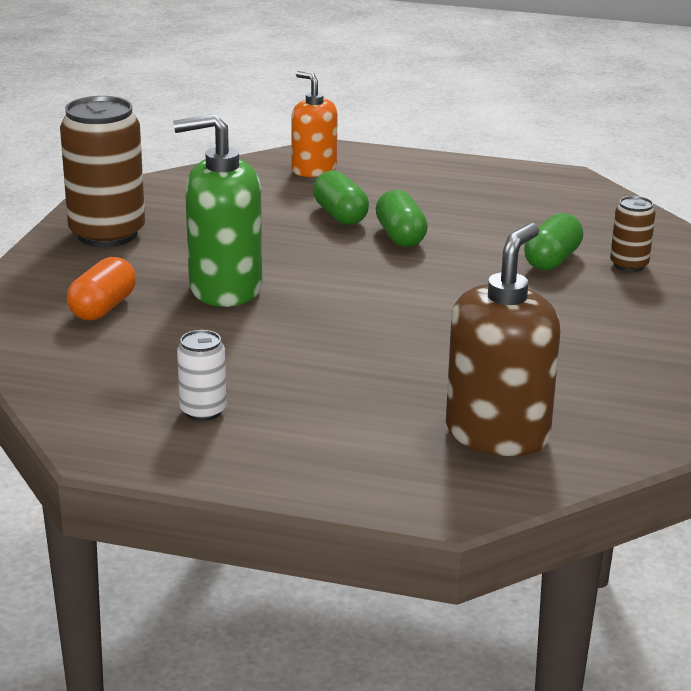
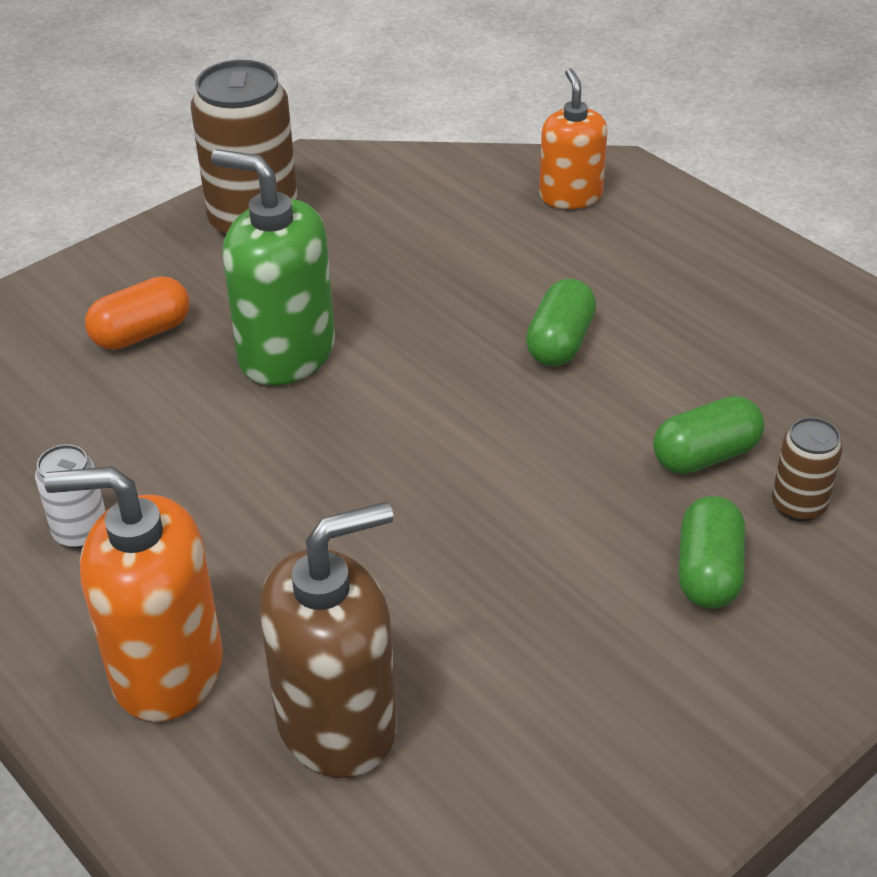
camera: 35 degrees right, 15 degrees up
(340, 215) = (526, 282): green capsule -> green capsule (708, 572)
(356, 450) = (166, 669): none -> orange soap dispenser

